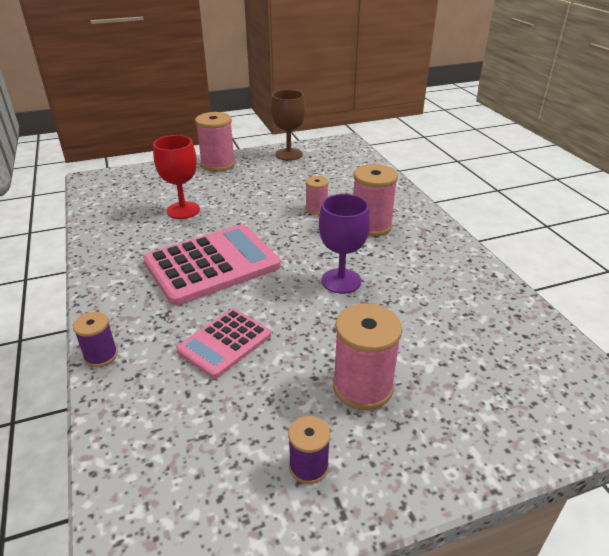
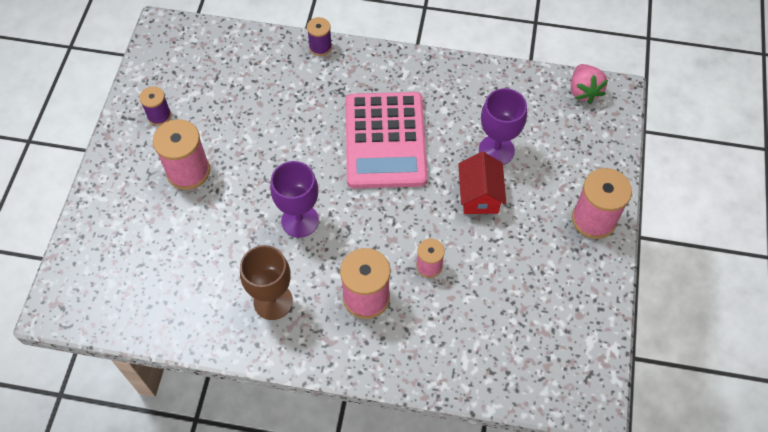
camera: 120 degrees right, 25 degrees up
(95, 190) = (584, 91): none -> pink strawberry
(183, 210) = (496, 150): red goblet -> purple goblet
(224, 343) = (284, 114): pink calculator -> none
(234, 206) = (479, 195): none -> red house
(289, 154) = (585, 308): brown goblet -> brown goblet (273, 301)

